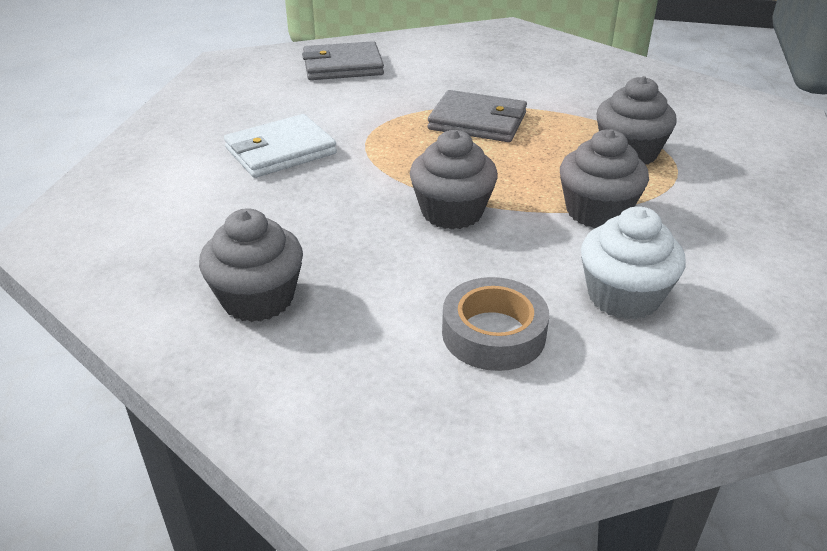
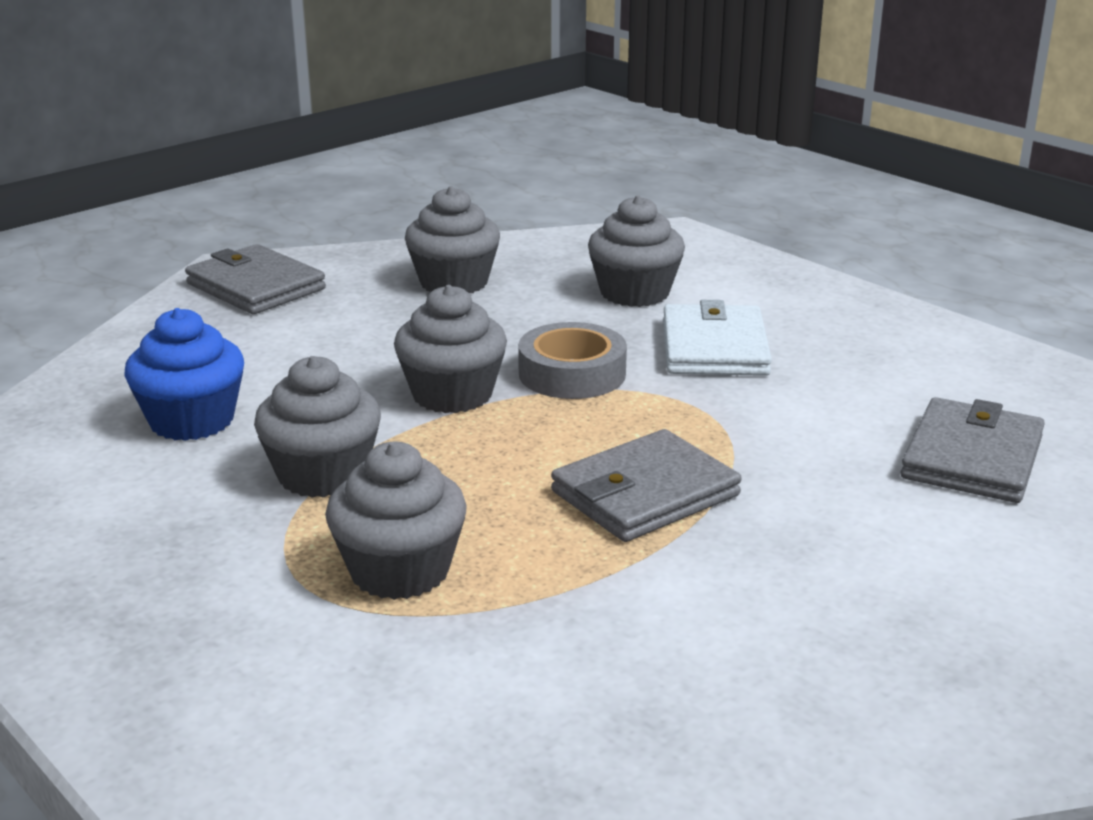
camera: 125 degrees right, 10 degrees down
(208, 206) = (634, 293): none -> grey cupcake
(379, 424) = (256, 286): none -> grey wallet
(493, 333) = (259, 349): grey tape -> grey tape (572, 374)
(623, 296) = (192, 421): white cupcake -> blue cupcake

